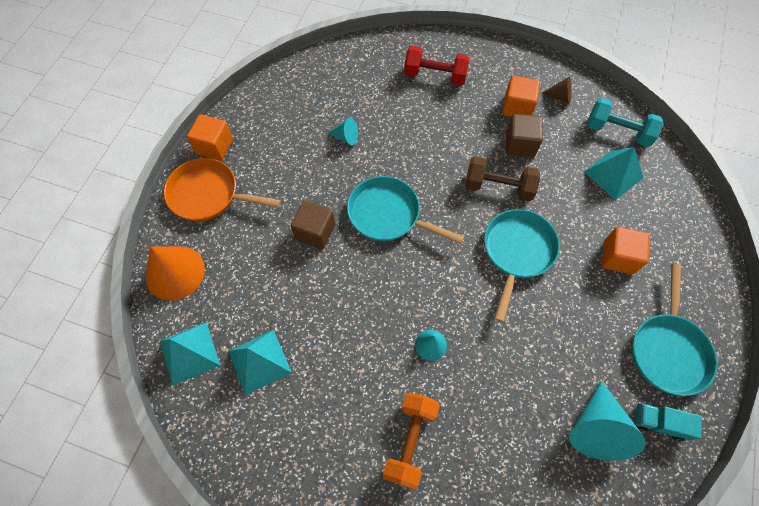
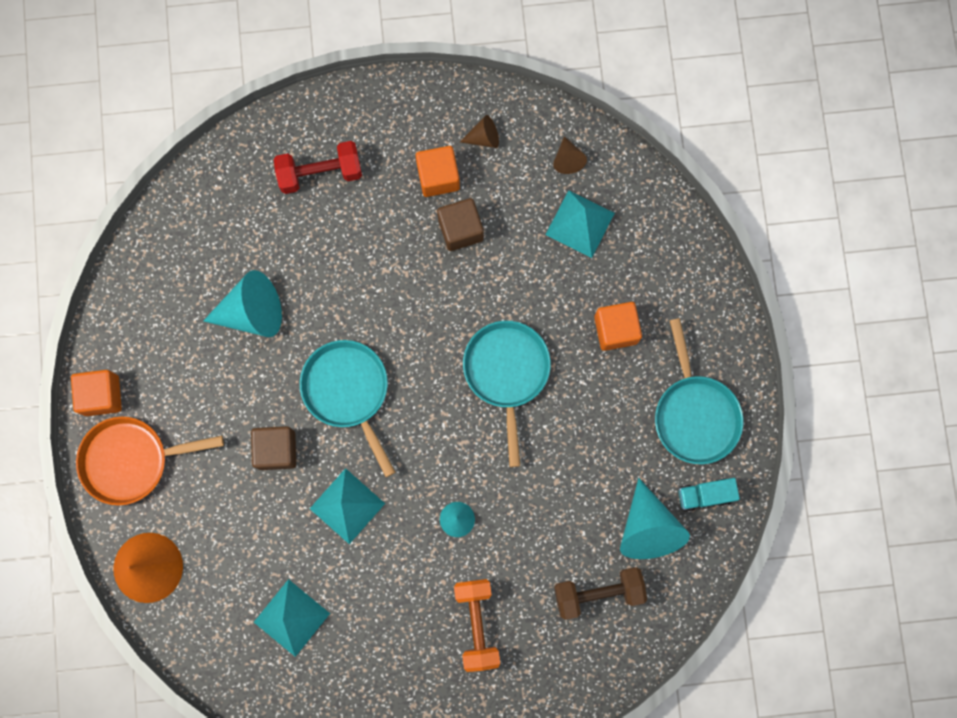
camera: 25 degrees left, 15 degrees up
(189, 353) = (215, 643): turquoise pyramid -> turquoise pyramid (347, 506)
(346, 137) = (252, 312): turquoise cone -> turquoise cone, size x1.96
(388, 215) = (348, 391): turquoise pan -> turquoise pan turned 60 degrees clockwise
(498, 187) = (457, 299): brown dumbbell -> brown dumbbell (598, 592)
(618, 131) = (567, 159): turquoise dumbbell -> brown cone

